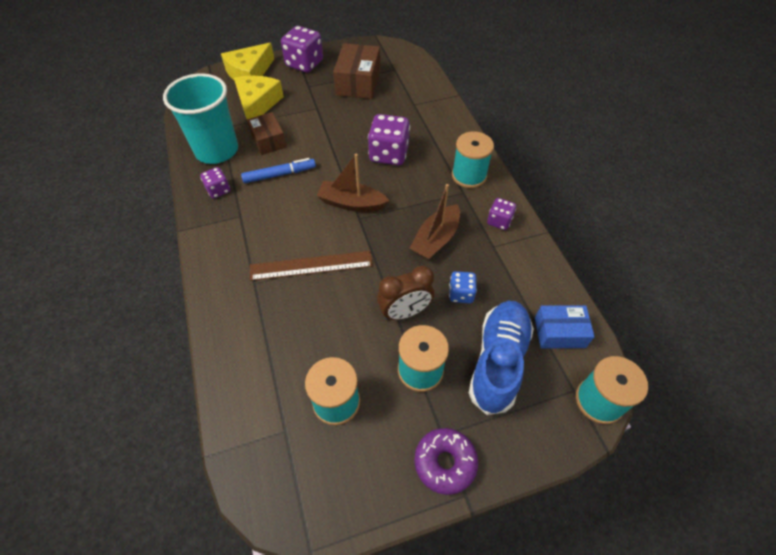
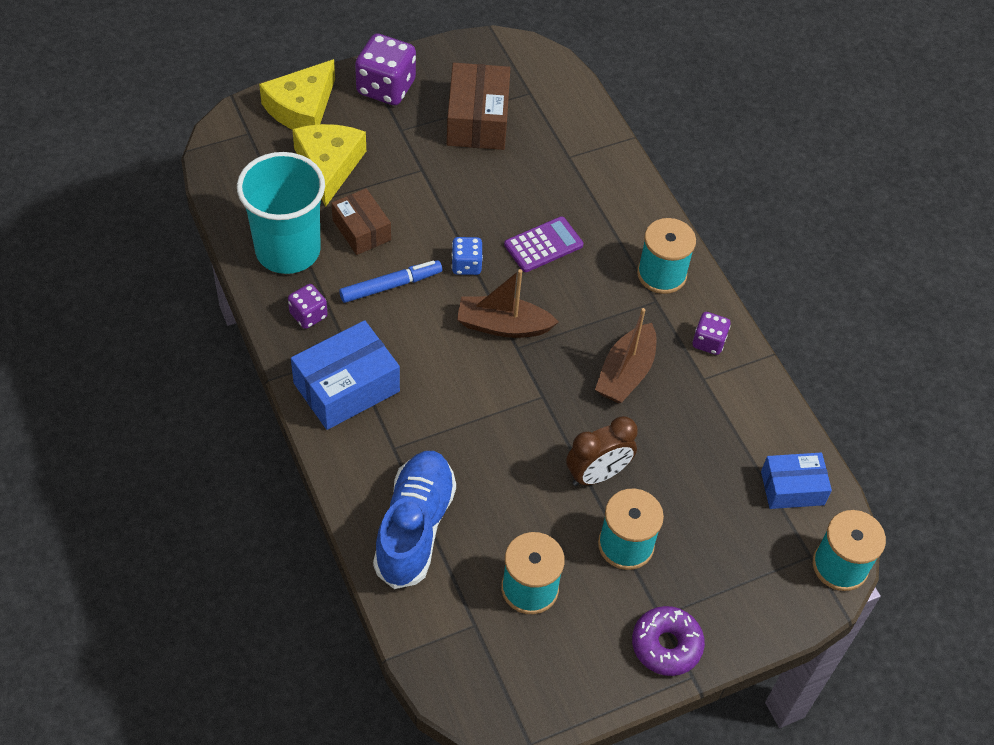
camera: 10 degrees left, 0 degrees up
(231, 239) = (346, 387): none -> blue box
(311, 265) = (464, 419): brown ruler -> none
(389, 154) = (543, 245): purple dice -> purple calculator
(461, 294) = (666, 446): blue dice -> blue dice (466, 265)
(498, 361) = (719, 528): blue shoe -> blue shoe (415, 527)

